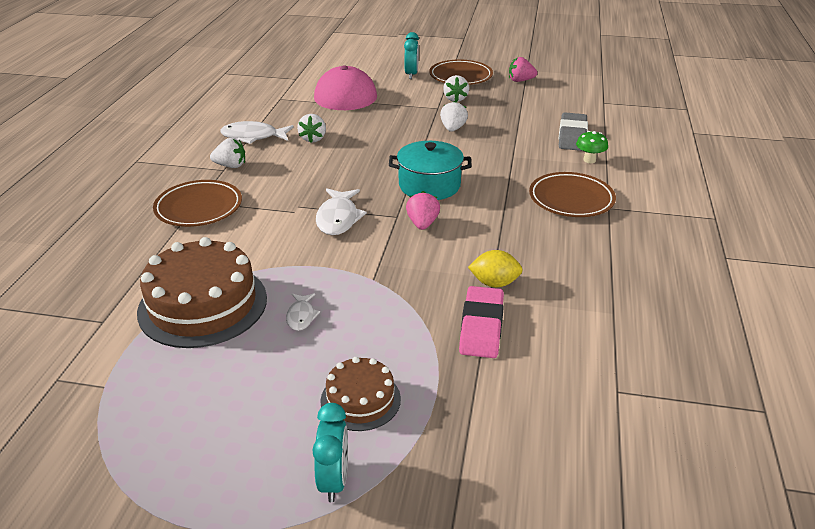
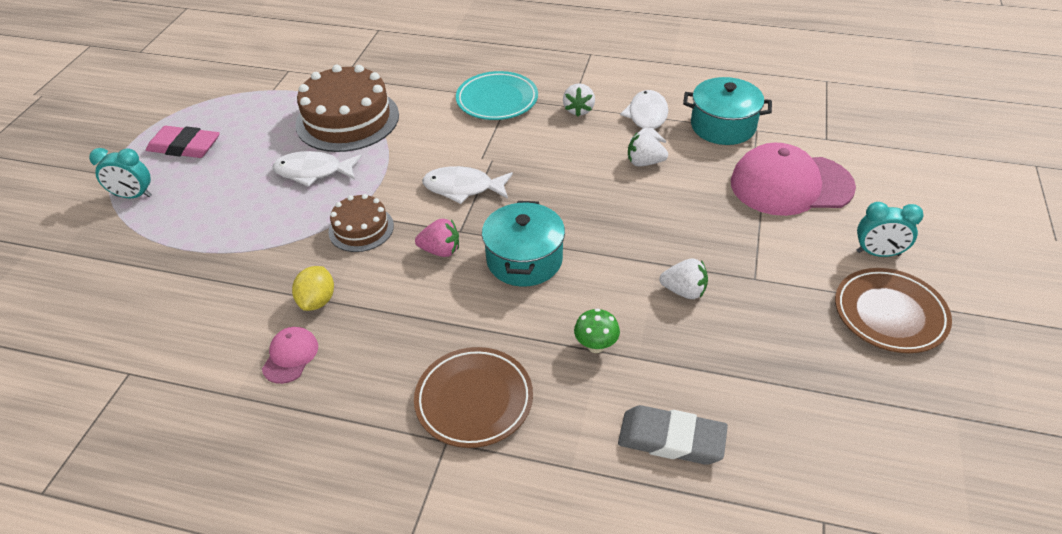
camera: 95 degrees right, 10 degrees up
(199, 208) = (497, 100): brown plate -> turquoise plate
(272, 109) = (723, 126): none -> turquoise pot
(301, 316) = (313, 172): white fish -> white fish, size x1.77
(360, 400) = (201, 207): brown cake -> brown cake (361, 229)
(455, 99) = (793, 301): white strawberry -> none
(481, 326) = (255, 285): pink eraser -> pink eraser (184, 147)
(520, 80) = (896, 398): pink strawberry -> none
(561, 288) = (290, 356): none -> pink cap
(589, 160) = (587, 446): green mushroom -> green mushroom (596, 346)

